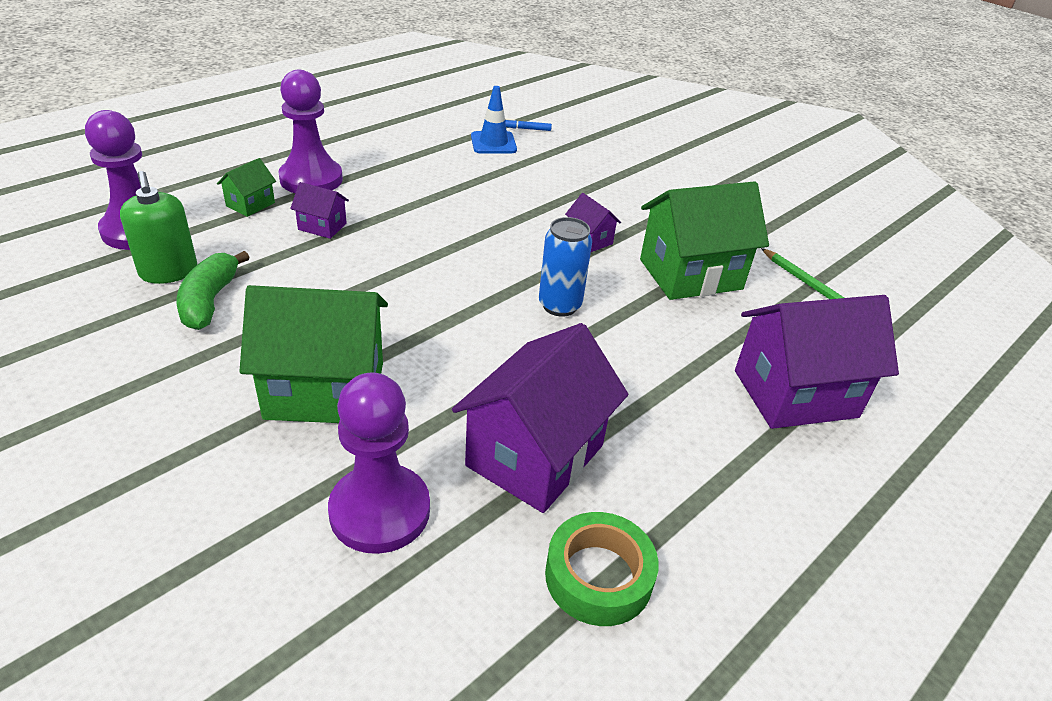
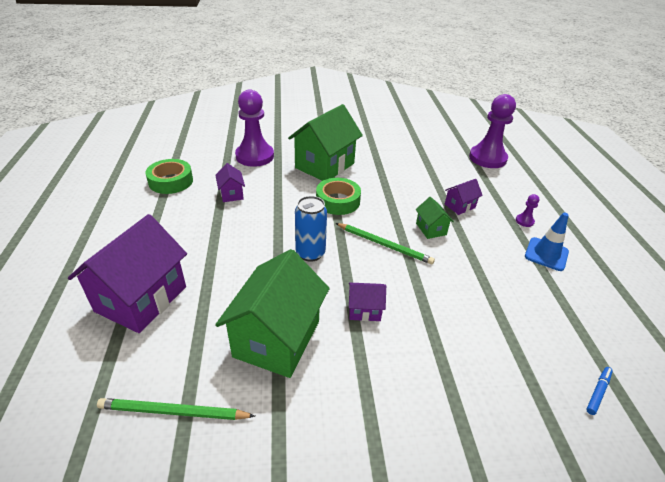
camera: 130 degrees right, 0 degrees up
(168, 272) = (443, 157): green soap dispenser -> none
(209, 301) = (411, 159): green banana -> none
(250, 204) = (499, 192): green house -> green house (431, 229)
(311, 179) = (524, 221): purple pawn -> purple pawn, size x0.40
(423, 329) = (338, 201): none -> green tape
(475, 258) = (384, 245): none -> green pencil
(493, 143) = (564, 344): blue traffic cone -> blue traffic cone (546, 254)
(535, 455) = (231, 194): purple house -> purple house, size x0.46

